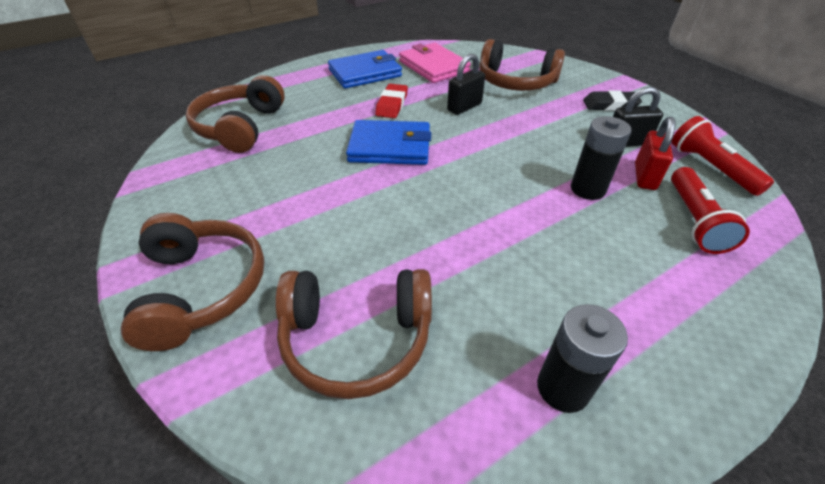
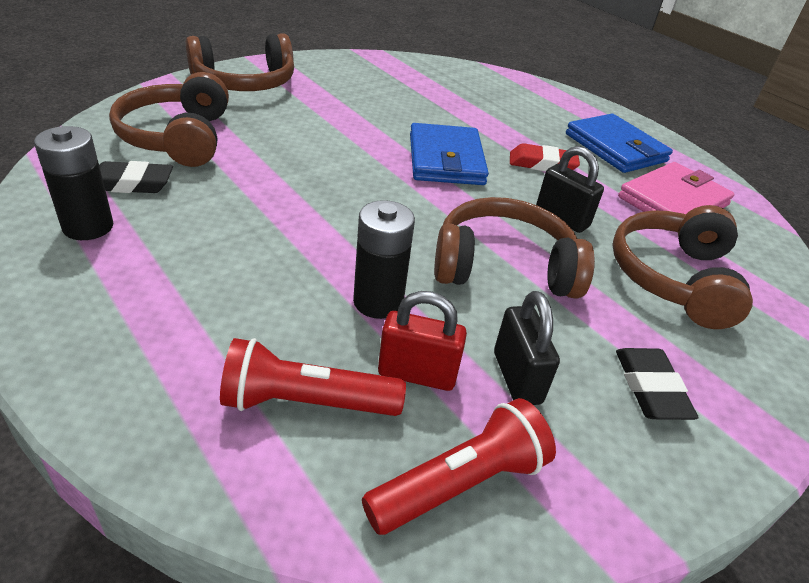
camera: 80 degrees right, 5 degrees down
(240, 127) = (460, 84): brown headphones -> brown headphones (504, 266)
(470, 366) = (131, 183): none -> black eraser

